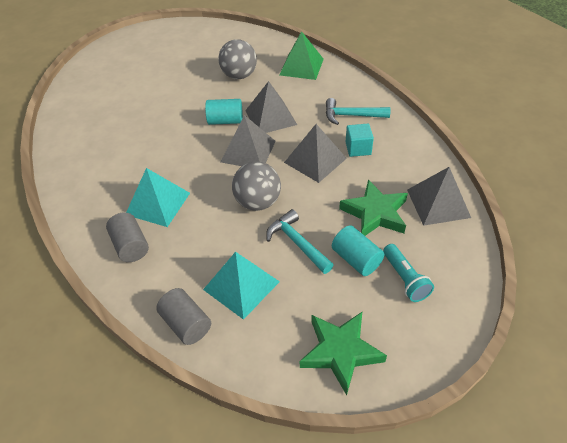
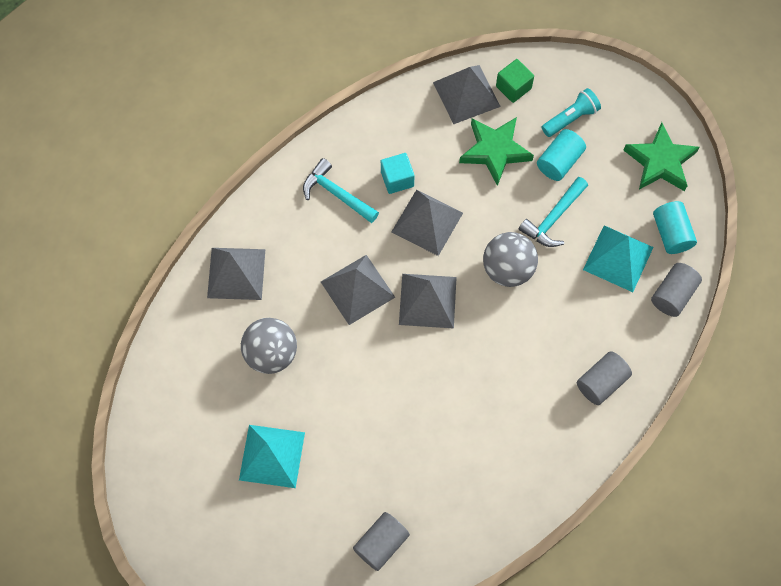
camera: 105 degrees left, 20 degrees up
(89, 107) = (381, 544): none -> grey cylinder
(158, 203) = (536, 377): turquoise pyramid -> turquoise pyramid (272, 456)
(225, 121) = (375, 344): turquoise cylinder -> turquoise cylinder (671, 233)
(301, 67) = (236, 273): green pyramid -> grey pyramid
(351, 116) = (337, 194): turquoise hammer -> turquoise hammer turned 135 degrees clockwise
(444, 239) = (513, 87): none -> green cube

